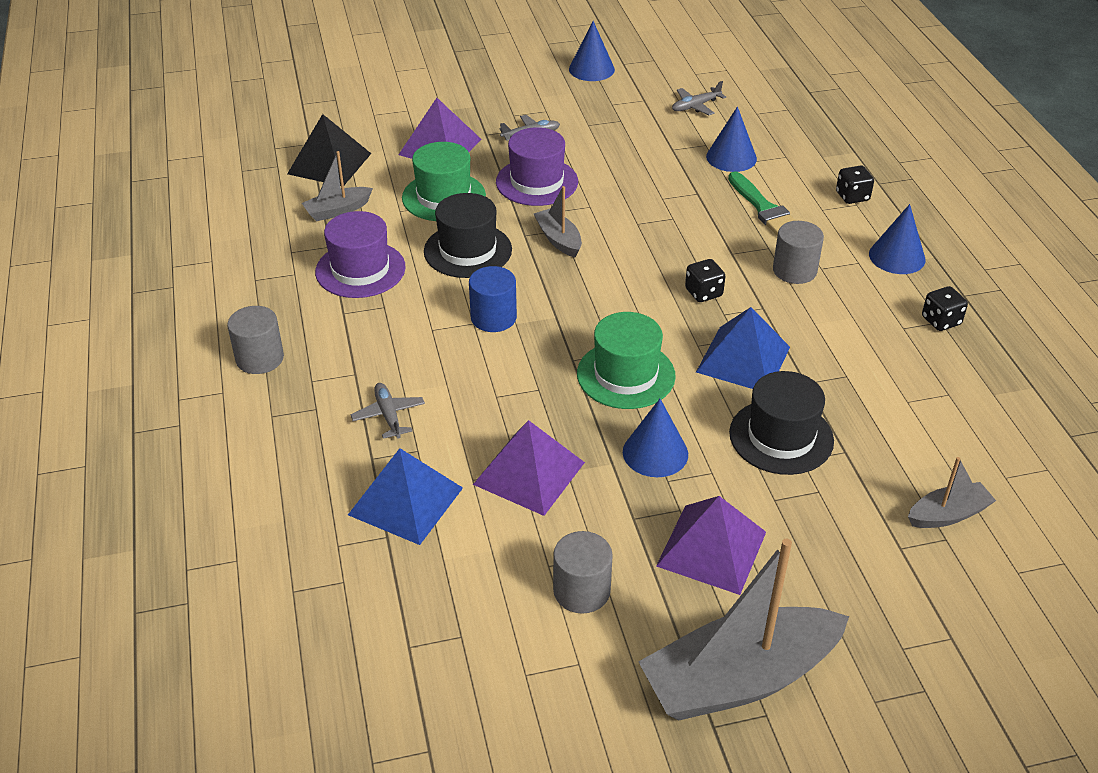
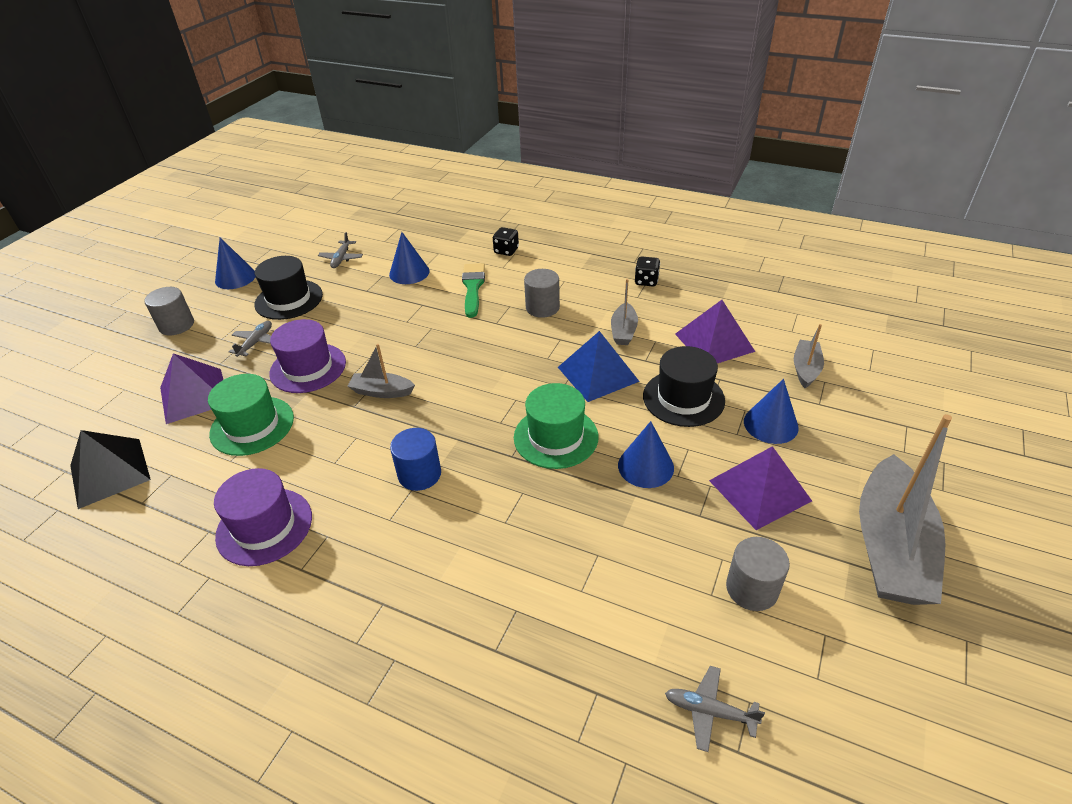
camera: 50 degrees left, 0 degrees up
(260, 358) = (283, 670): grey cylinder -> grey cylinder (176, 325)
(337, 210) = (174, 500): grey boat -> grey boat (623, 331)
(388, 415) = (457, 607): grey plane -> grey plane (709, 711)
(405, 501) = (567, 653): blue pyramid -> none
(468, 250) = (329, 446): black hat -> black hat (289, 299)
(529, 473) = (605, 550): purple pyramid -> purple pyramid (714, 342)
(703, 293) = (518, 355): black dice -> none
(764, 209) = (473, 287): green brush -> green brush turned 105 degrees counterclockwise
(897, 257) = (576, 265): blue cone -> blue cone (770, 424)

